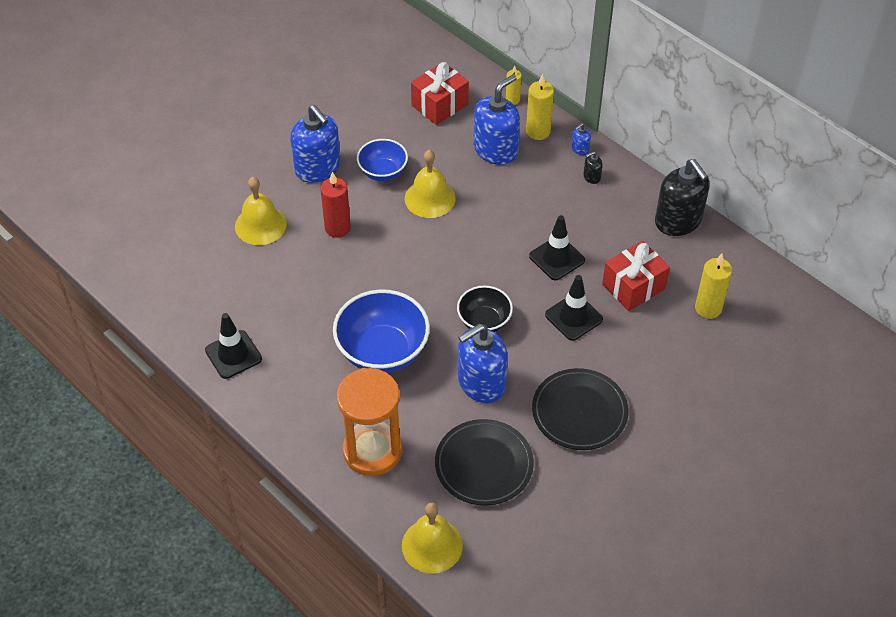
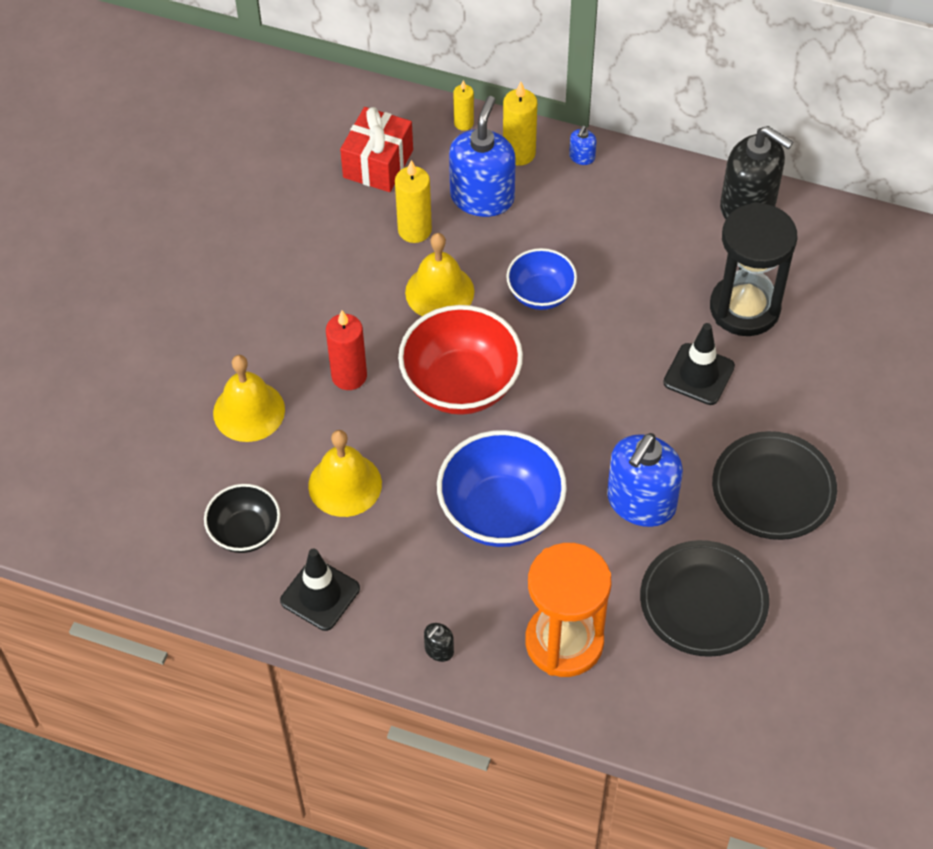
camera: 25 degrees left, 5 degrees up
(318, 168) = (276, 307): blue soap dispenser -> none
(383, 172) = (361, 280): blue bowl -> blue bowl (541, 294)
(407, 261) = (461, 385): none -> red bowl
(432, 545) = (702, 726): yellow bell -> yellow bell (345, 484)
(484, 321) = (598, 423): black bowl -> black bowl (245, 532)
(557, 258) = (636, 308): black traffic cone -> none
(591, 177) = (616, 188): black soap dispenser -> black soap dispenser (439, 650)
(633, 287) = (744, 308): red gift -> black hourglass
(708, 308) = (842, 300): yellow candle -> yellow candle (414, 230)

